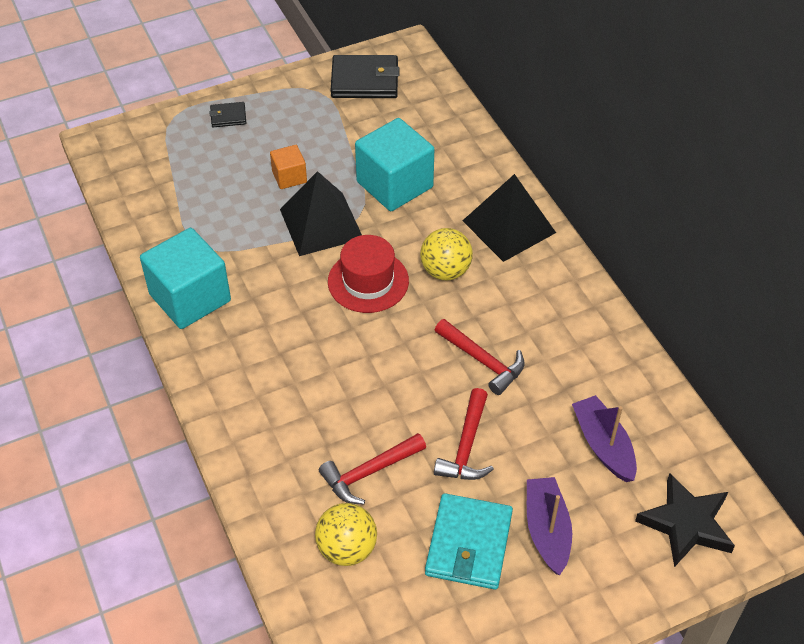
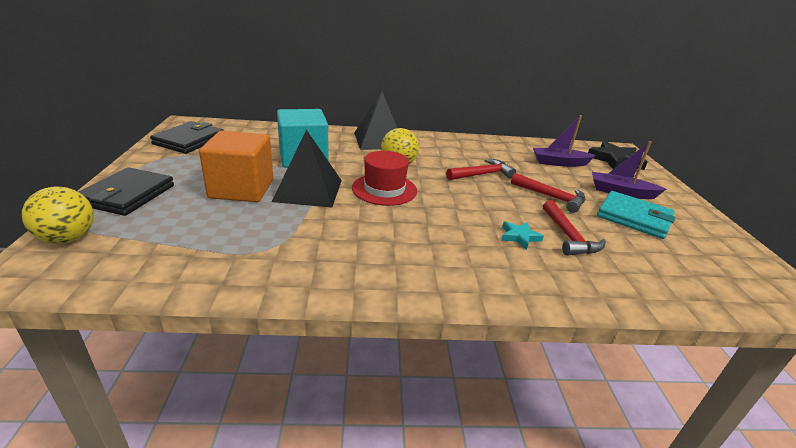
camera: 70 degrees left, 20 degrees down
(190, 298) = (326, 273): turquoise cube -> none
(228, 116) = (127, 195): black wallet -> black wallet, size x1.96
(289, 177) = (241, 189): orange cube -> orange cube, size x1.97
(338, 426) = (519, 237): none -> turquoise star
(347, 549) = (642, 265): yellow ball -> yellow ball (68, 238)

